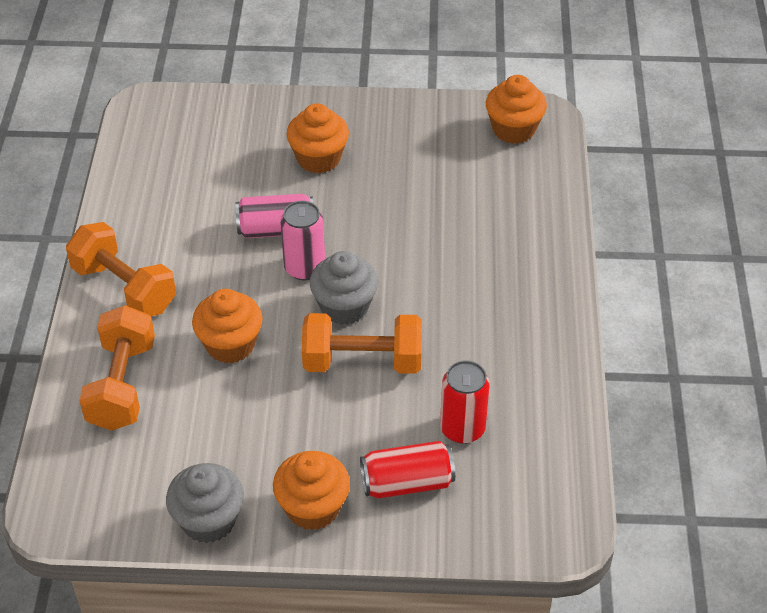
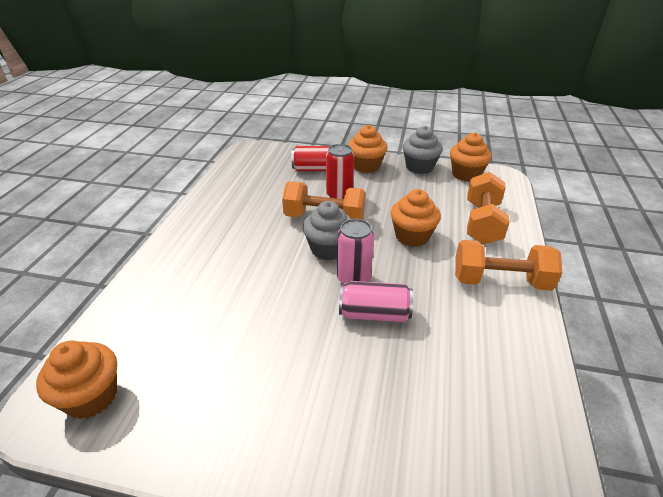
camera: 170 degrees left, 10 degrees down
(124, 288) = (500, 281): orange dumbbell -> orange dumbbell turned 45 degrees counterclockwise
(318, 158) = (321, 389): orange cupcake -> orange cupcake (466, 174)
(462, 429) = (277, 184): red can -> red can (339, 195)

